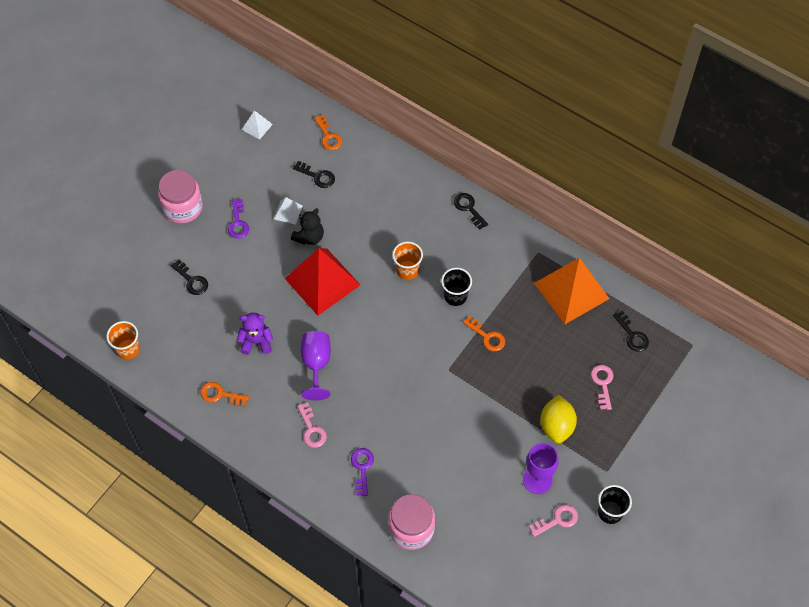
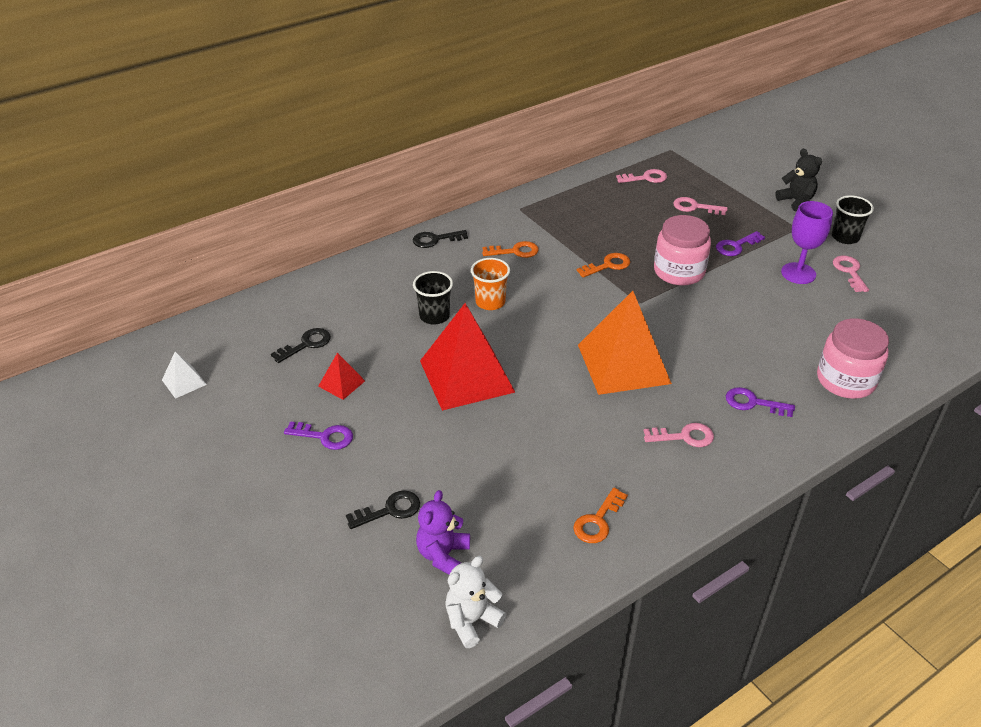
camera: 70 degrees left, 20 degrees down
(128, 349) = (472, 621): orange cup -> white teddy bear
(183, 207) = (257, 492): pink jar -> pink jar (679, 271)
(256, 342) = (528, 461): purple teddy bear -> purple teddy bear (443, 555)
(288, 212) = (341, 383): white pyramid -> red pyramid
(309, 237) = (392, 372): black teddy bear -> black teddy bear (796, 201)
(316, 364) = (588, 410): purple goblet -> none
(328, 136) = (254, 321): orange key -> orange key (515, 251)
(455, 296) = (544, 275): black cup -> black cup (434, 316)
(556, 426) = (736, 246): yellow lemon -> purple key
(571, 291) = (577, 200): orange pyramid -> orange pyramid (623, 363)
(632, 335) = (646, 178): black key -> pink key

